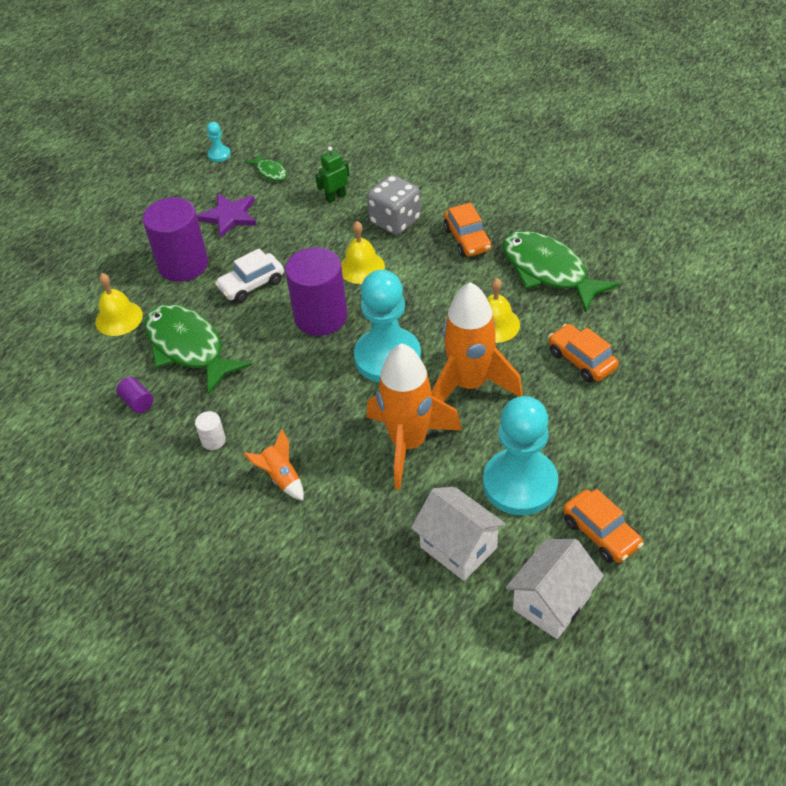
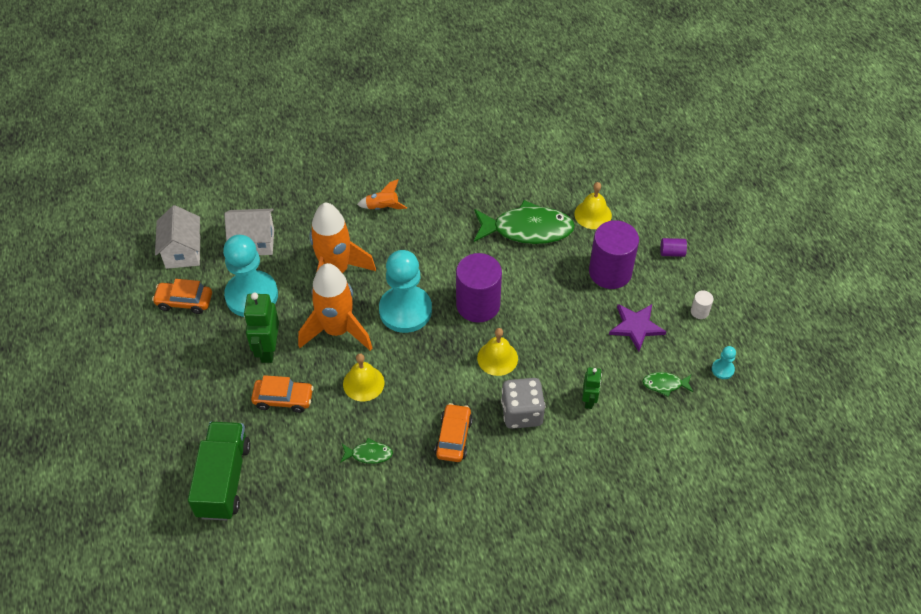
camera: 130 degrees right, 5 degrees up
(137, 402) = (509, 184): purple cylinder -> purple cylinder (672, 252)
(213, 440) = (442, 197): white cylinder -> white cylinder (699, 311)
(251, 285) = (549, 292): white car -> none
(467, 239) = (453, 437): orange car -> orange car turned 75 degrees clockwise
(548, 271) = (369, 454): green fish -> green fish, size x0.45
(555, 415) = (268, 349): none -> green robot
(696, 332) = (224, 480): none -> green truck

